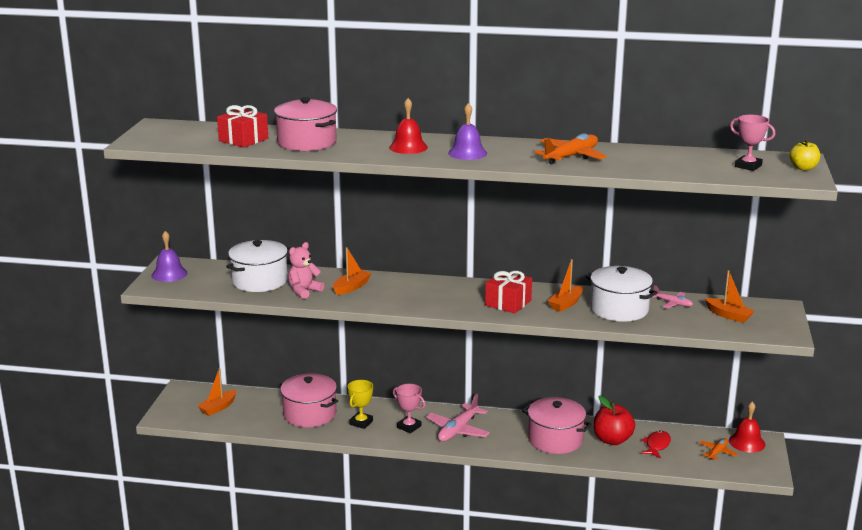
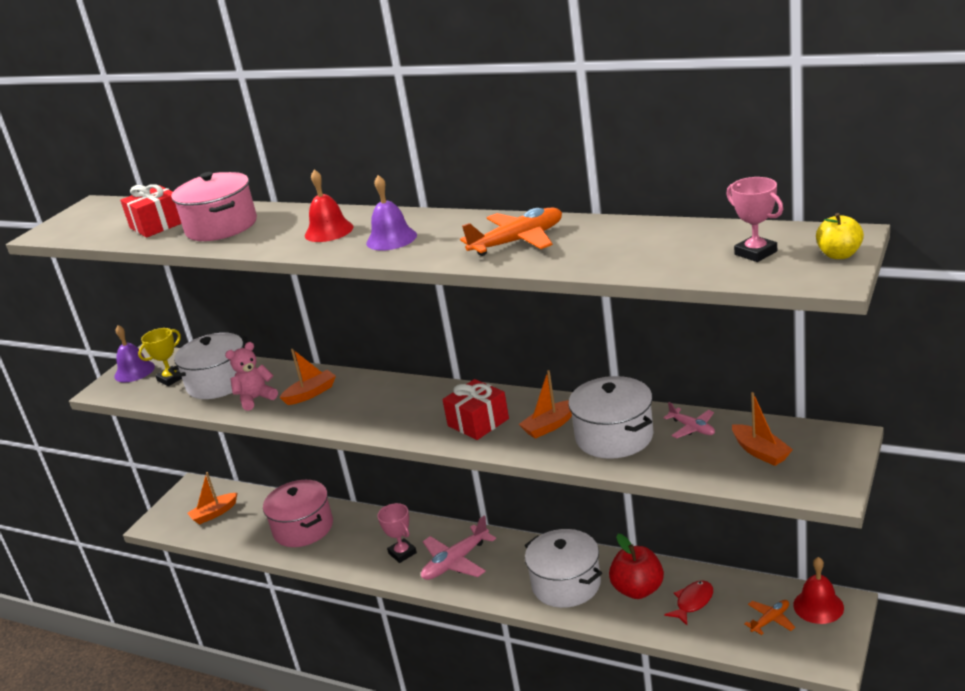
camera: 20 degrees right, 5 degrees up
(361, 422) = (352, 543): yellow trophy -> yellow trophy (171, 379)
(555, 439) = (566, 584): pink pot -> white pot

